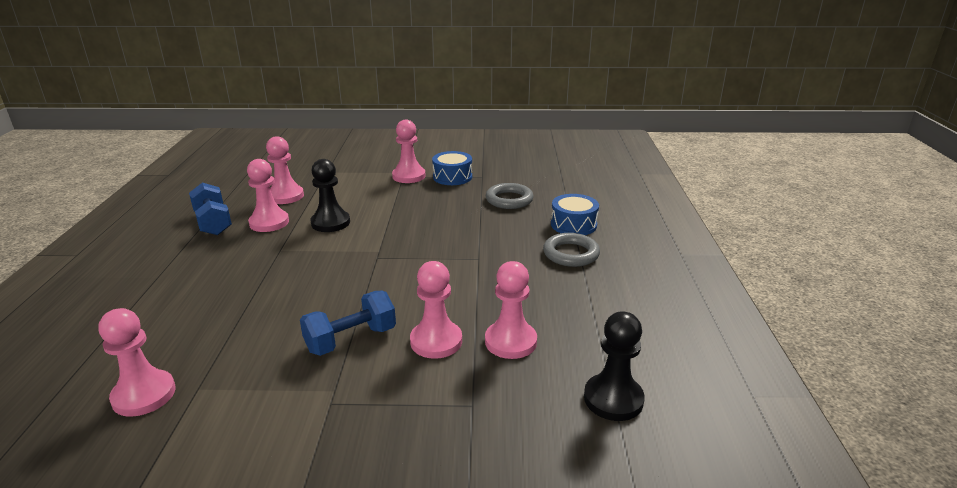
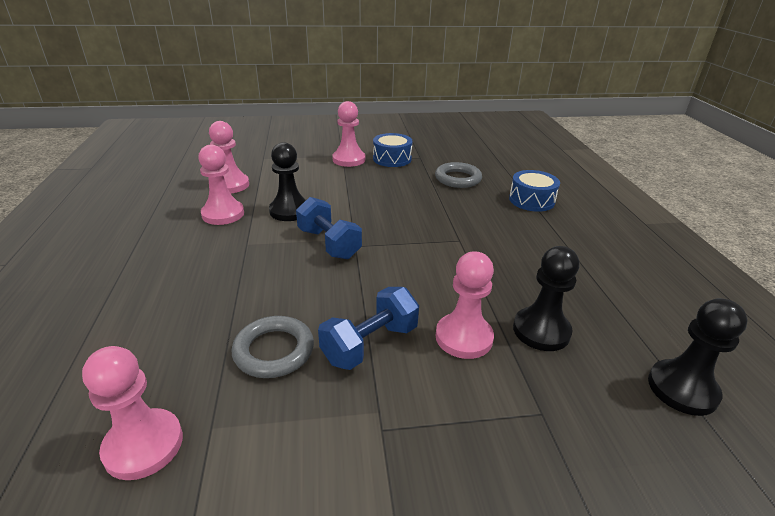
camera: 10 degrees left, 5 degrees up
(213, 223) = (160, 218): blue dumbbell -> blue dumbbell (329, 244)
(510, 341) = (541, 331): pink pawn -> black pawn
(571, 254) = (546, 230): grey ring -> grey ring (274, 351)

